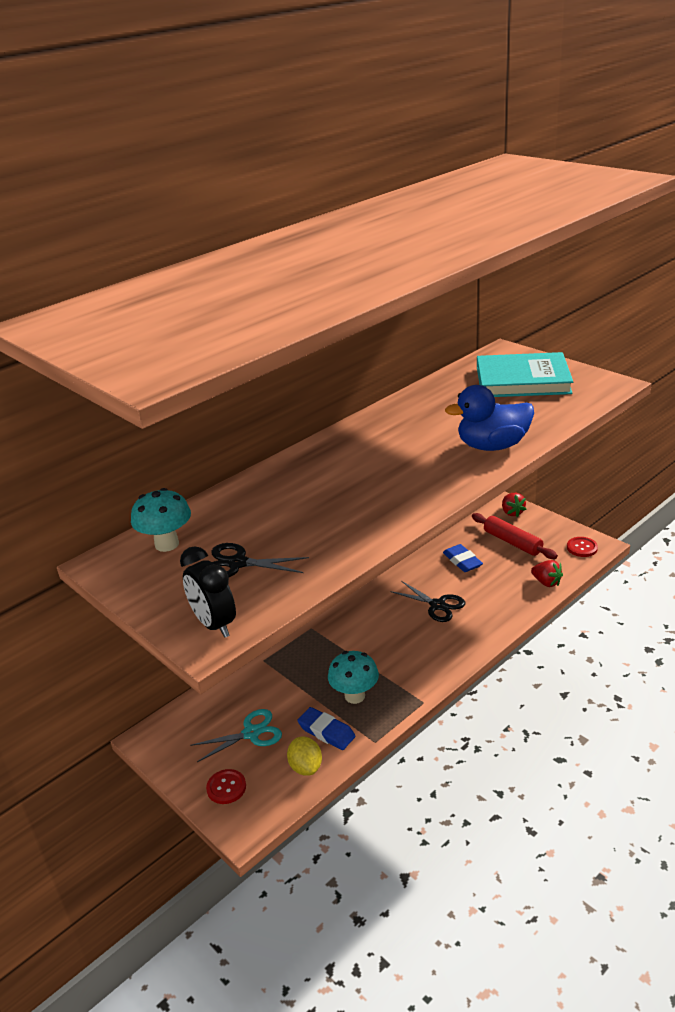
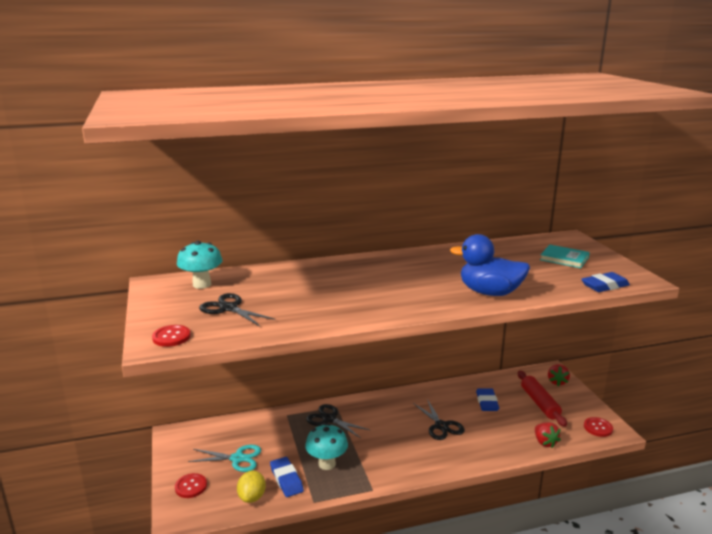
camera: 25 degrees right, 10 degrees down
(214, 624) = (171, 337): black clock -> red button
(315, 645) = (329, 419): none -> black scissors
(522, 380) = (564, 258): turquoise book -> turquoise book, size x0.53
(588, 402) = (604, 286): none -> blue eraser

